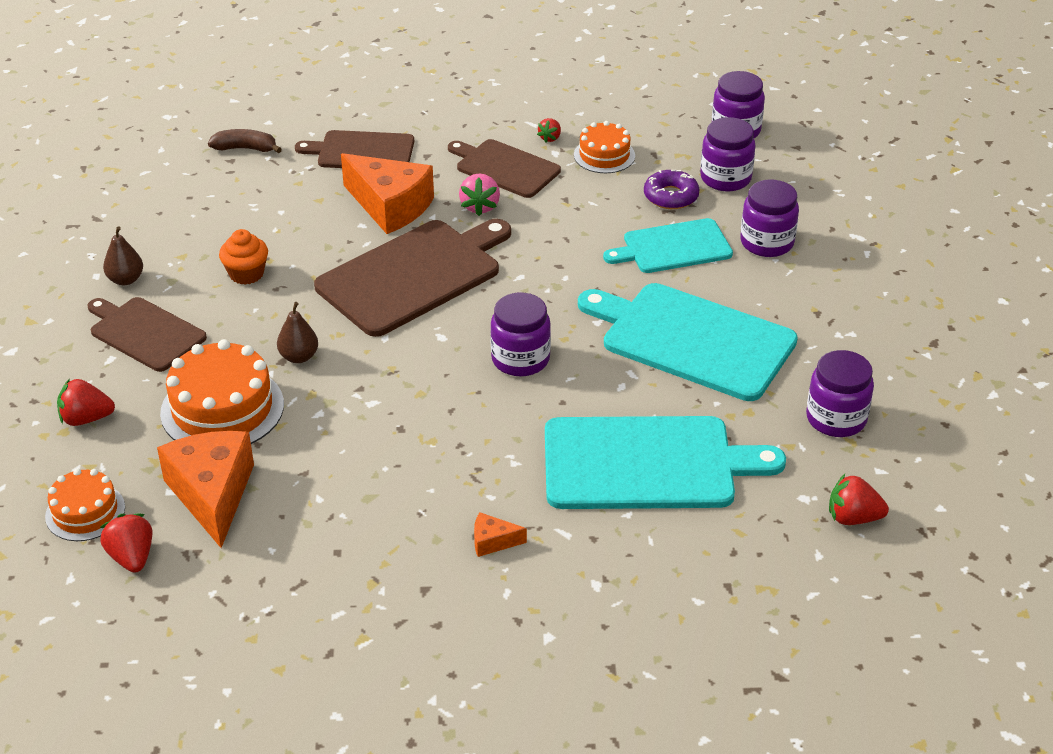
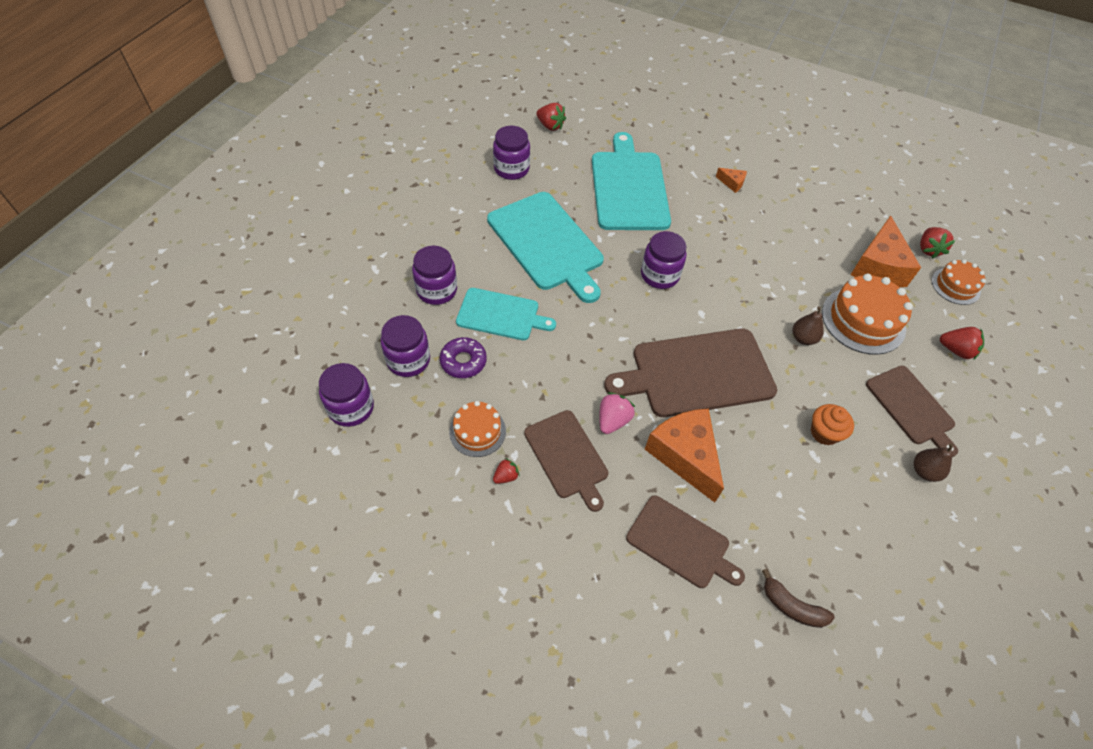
camera: 155 degrees left, 15 degrees up
(647, 464) = (629, 187): turquoise cutting board -> turquoise cutting board turned 60 degrees clockwise

